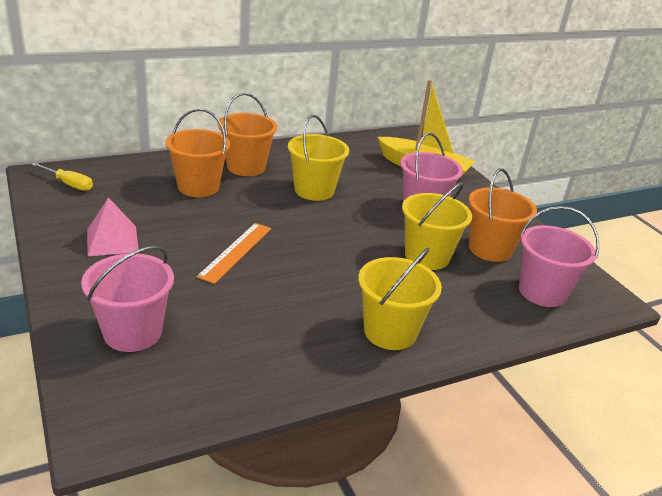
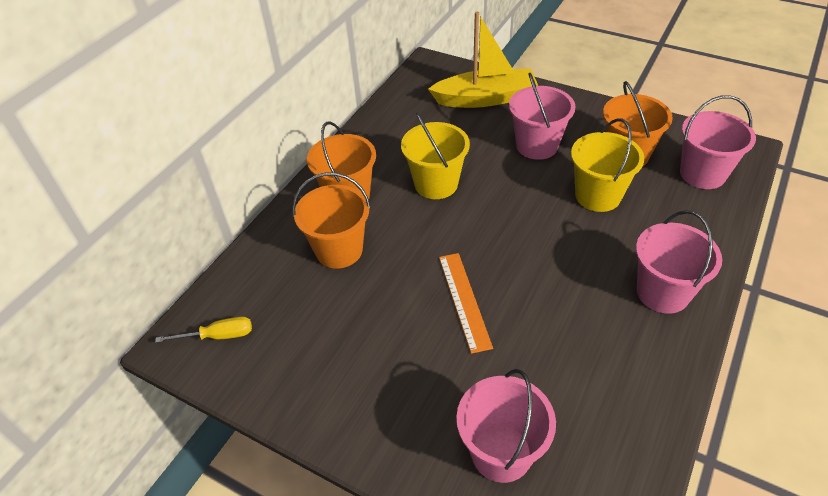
camera: 30 degrees left, 15 degrees up
(112, 240) = (351, 371): pink pyramid -> none
(390, 332) = (662, 292): yellow bucket -> pink bucket

